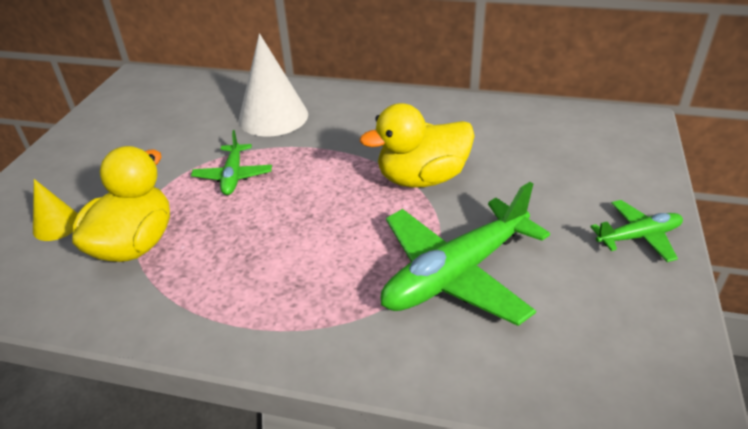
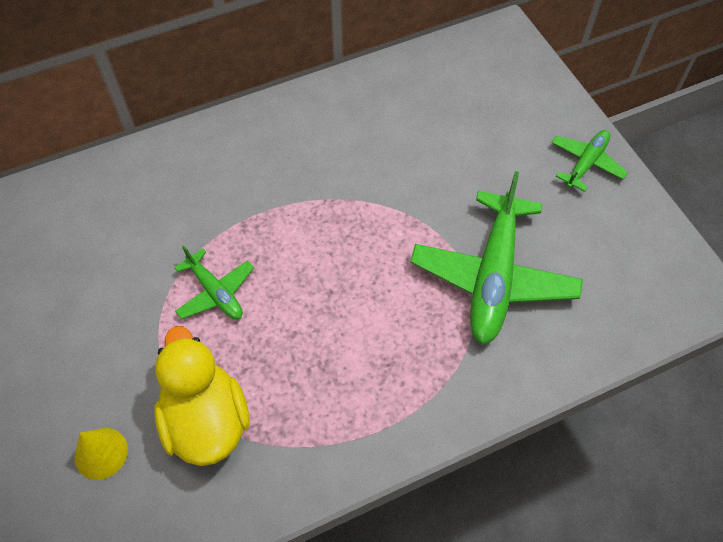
camera: 40 degrees left, 20 degrees up
(273, 117) = (176, 198): white cone -> none
(422, 178) = (387, 196): yellow duck -> none

